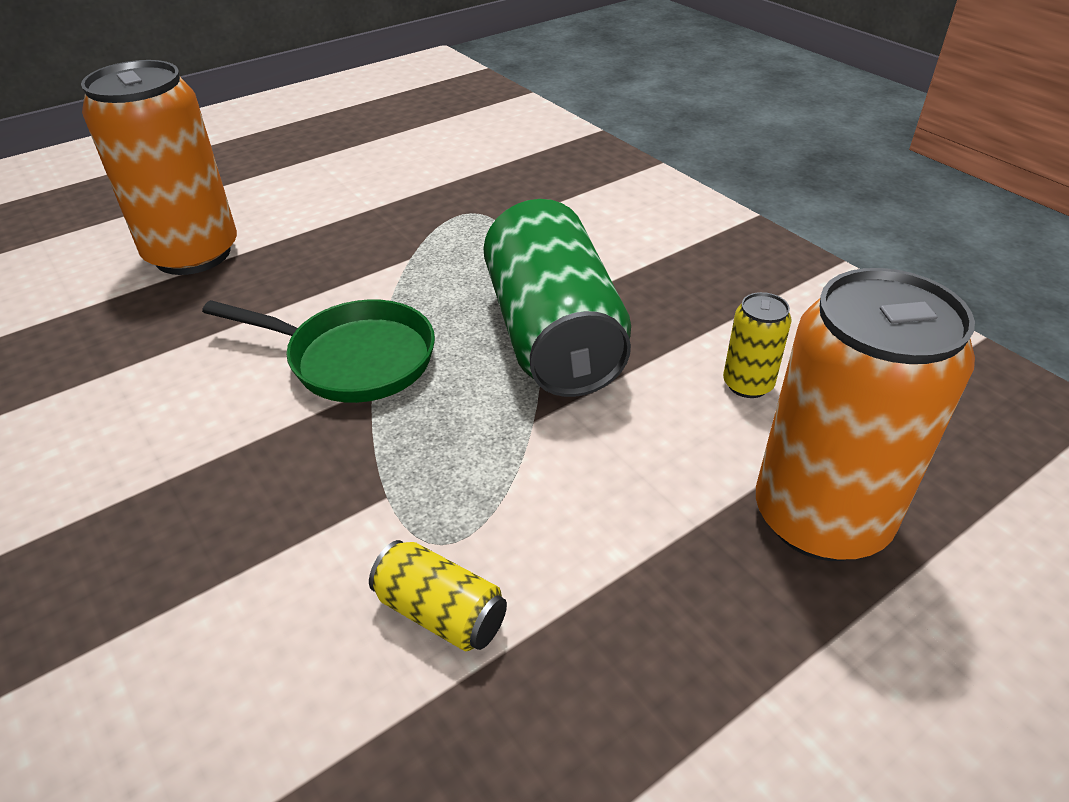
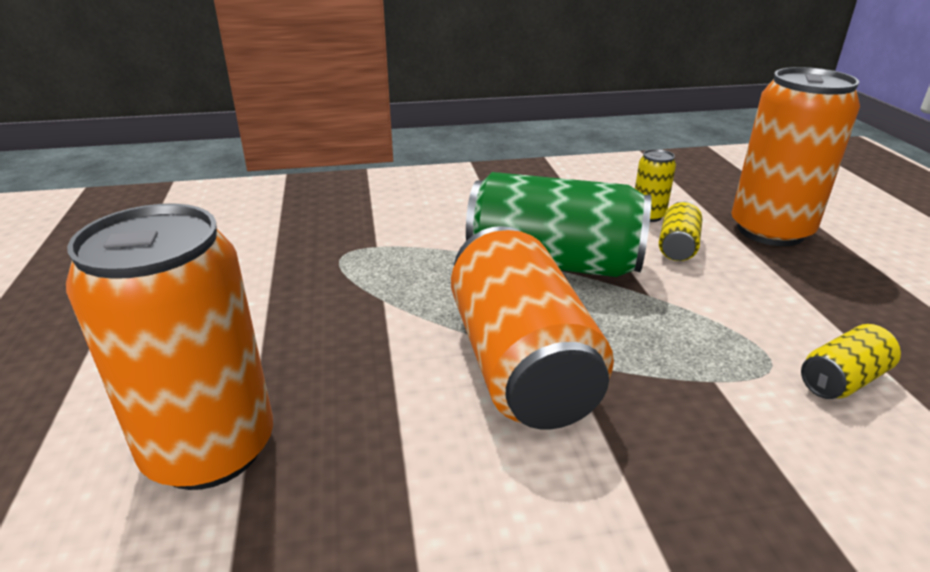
camera: 65 degrees left, 10 degrees down
(353, 359) = (520, 363): green pan -> orange can
(678, 425) = (677, 246): none -> yellow can

